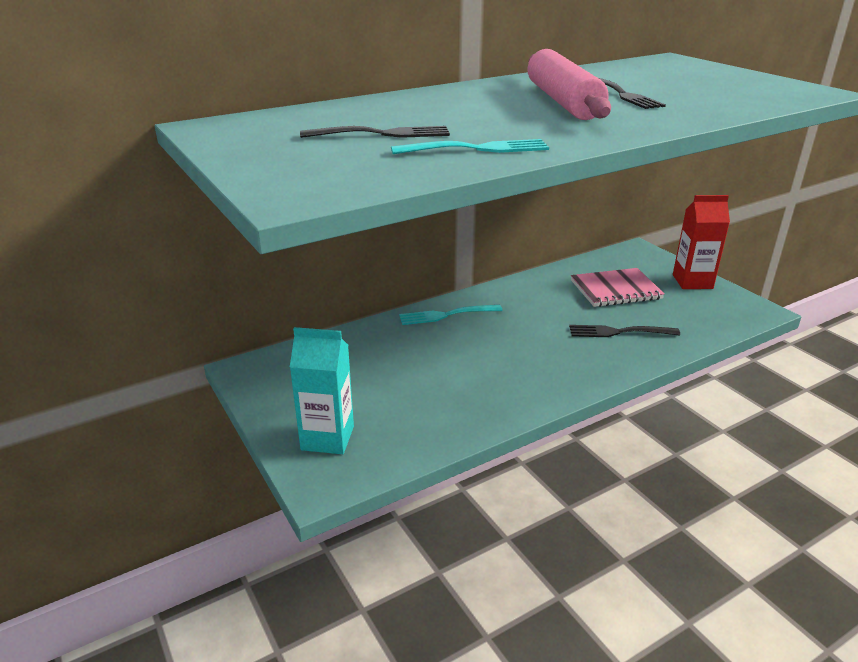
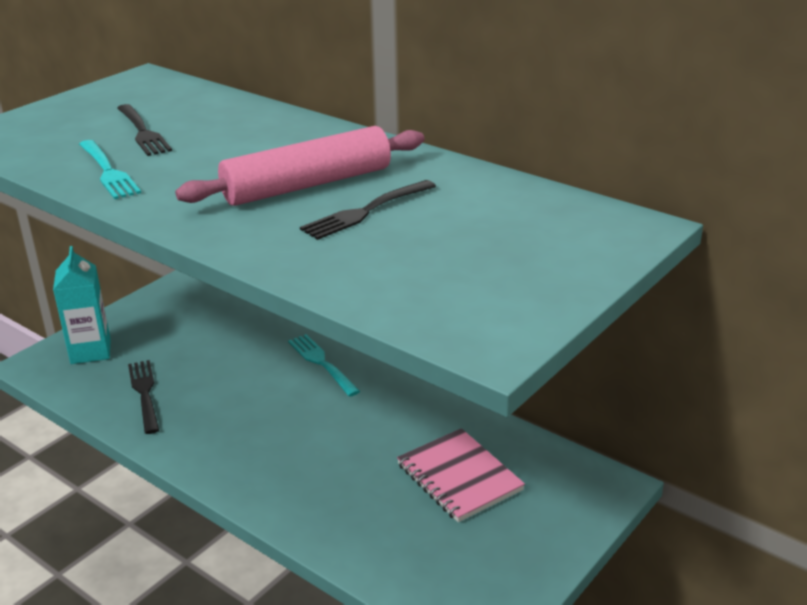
camera: 70 degrees right, 0 degrees up
(619, 332) = (345, 493): black fork -> black fork (145, 394)
(692, 282) = (534, 550): red carton -> none

